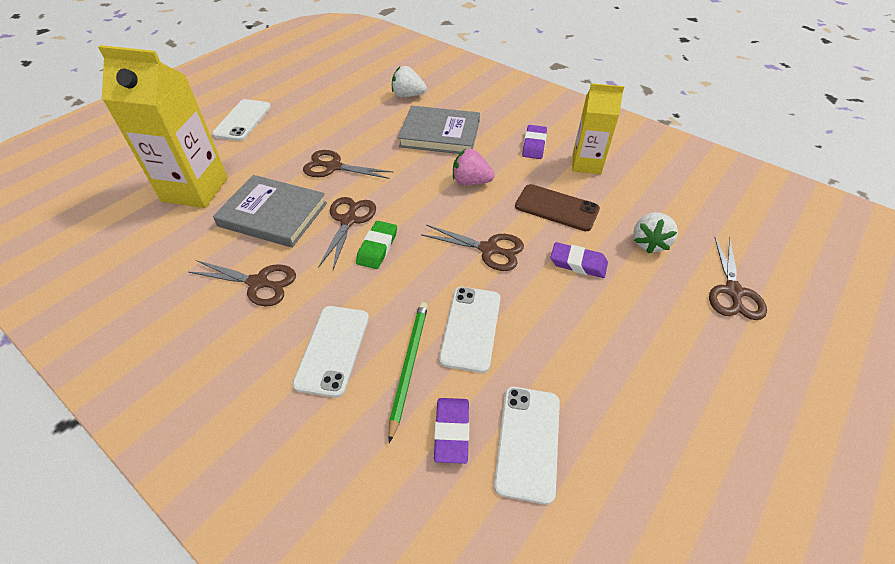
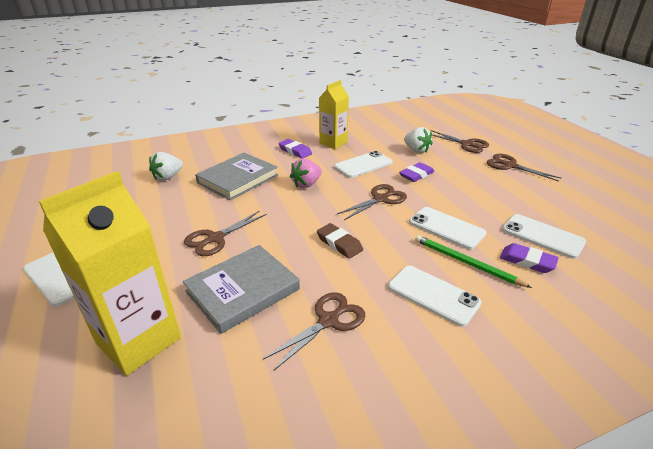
camera: 60 degrees left, 15 degrees down
(348, 220) = (294, 249): brown scissors -> brown scissors (510, 166)
(377, 247) = (339, 243): green eraser -> brown eraser
(556, 208) = (363, 165): brown phone -> white phone

